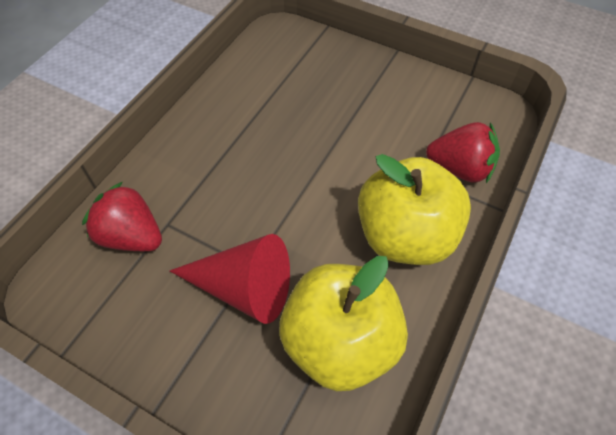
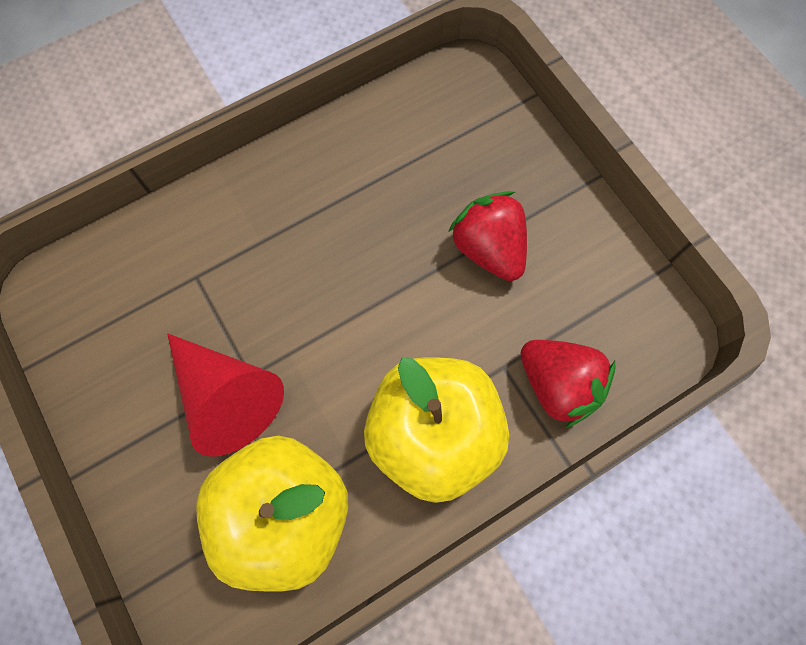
camera: 30 degrees right, 15 degrees up
(132, 236) = (153, 272): red strawberry -> red strawberry (488, 249)

